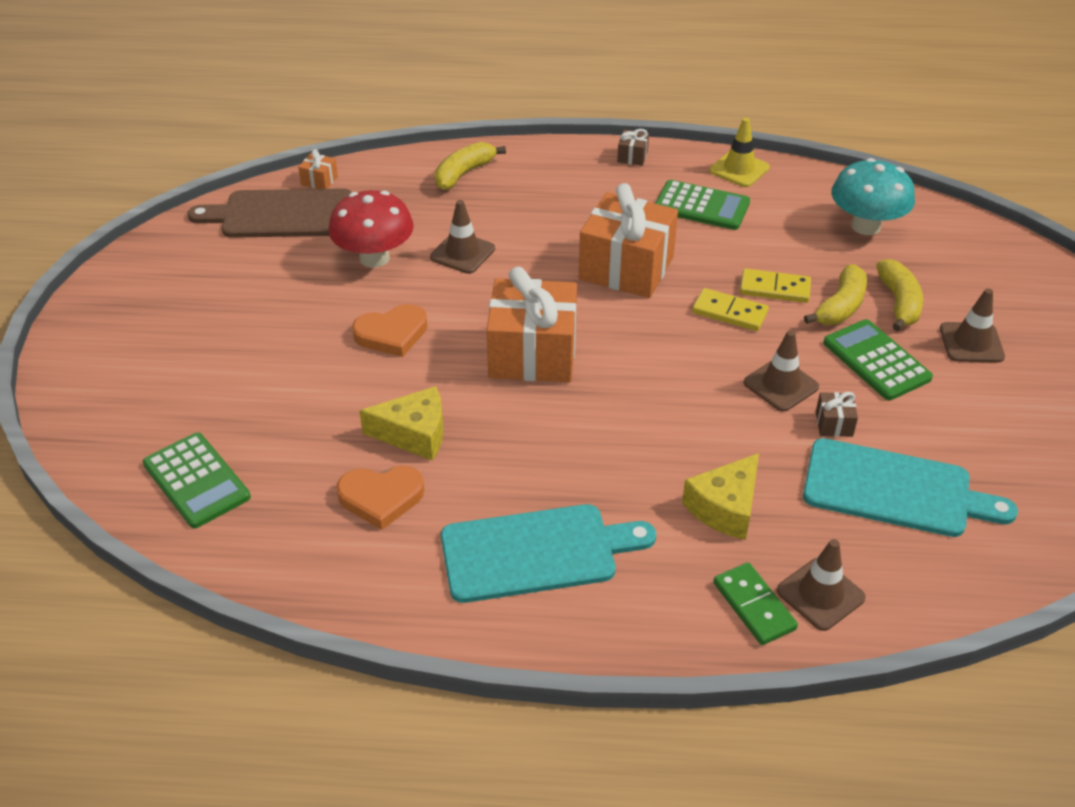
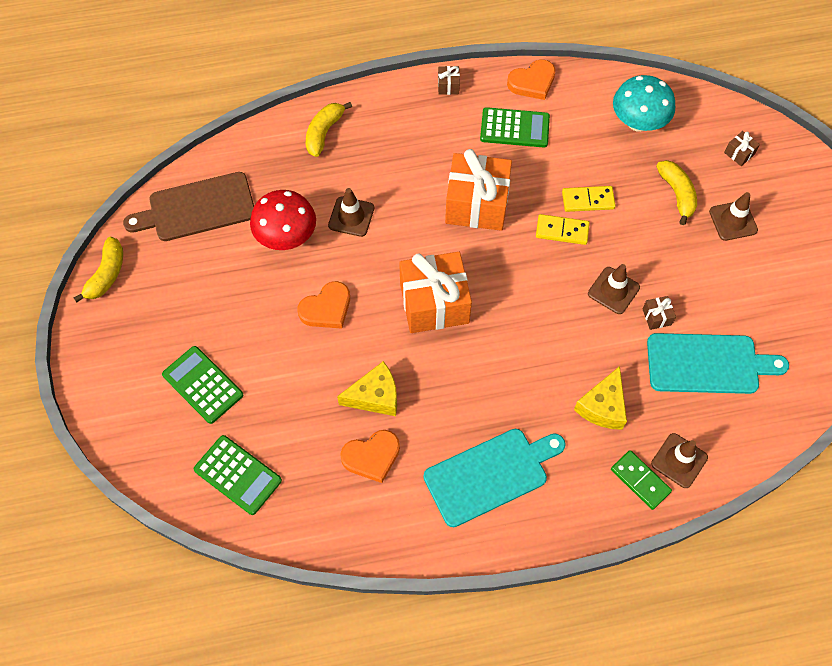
camera: 15 degrees left, 20 degrees up
(319, 180) = (213, 165): orange gift -> none
(739, 169) = (532, 82): yellow traffic cone -> orange heart
(840, 307) = (637, 207): yellow banana -> yellow banana (107, 274)
(876, 361) = (672, 253): green calculator -> green calculator (202, 385)
(996, 277) = (739, 153): none -> brown gift

